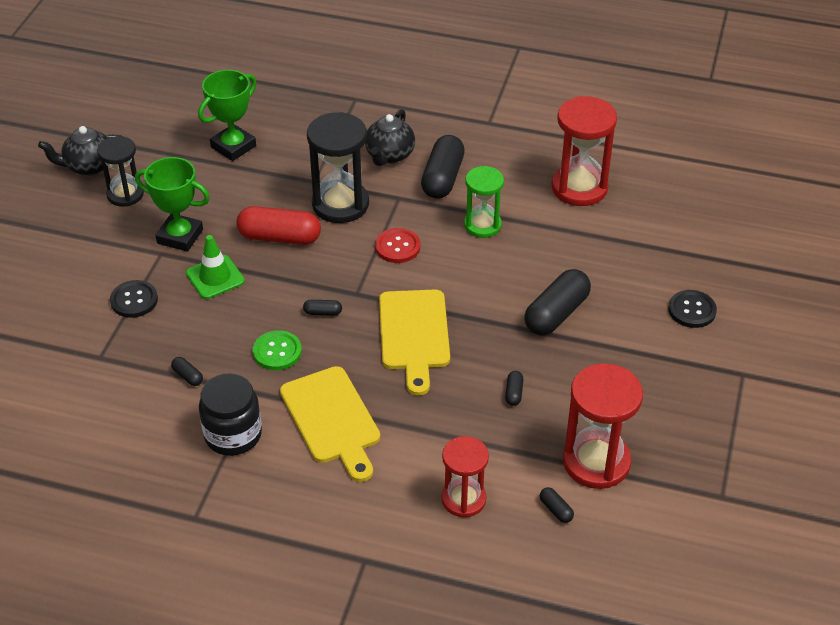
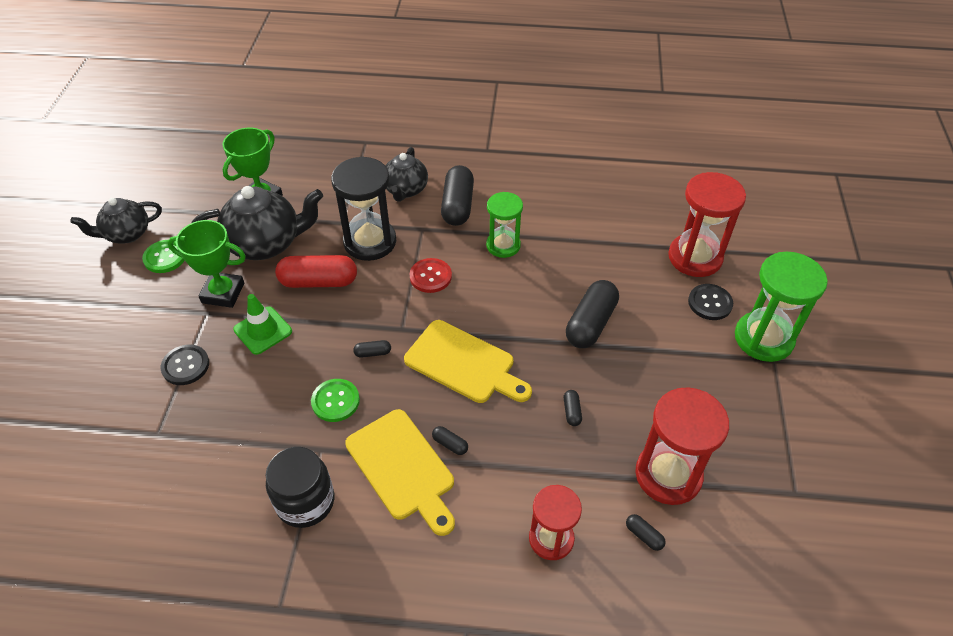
camera: 10 degrees left, 5 degrees up
(125, 194) = (165, 257): black hourglass -> green button
(187, 376) = (250, 442): black capsule -> black capsule (450, 444)
(231, 193) = (266, 244): none -> black teapot
(414, 335) = (464, 364): yellow cutting board -> yellow cutting board turned 45 degrees counterclockwise
(579, 188) = (579, 199): red hourglass -> red hourglass (695, 257)
(739, 352) = (763, 338): none -> green hourglass

